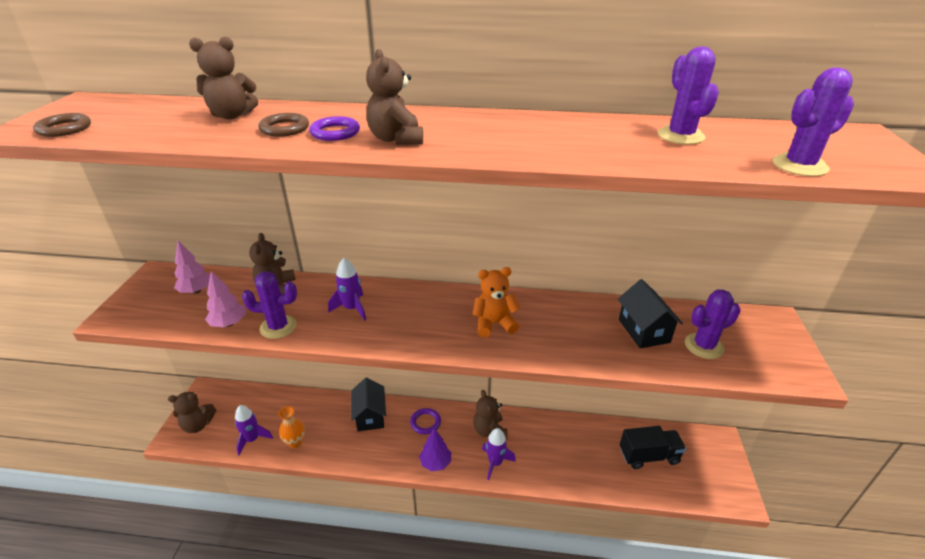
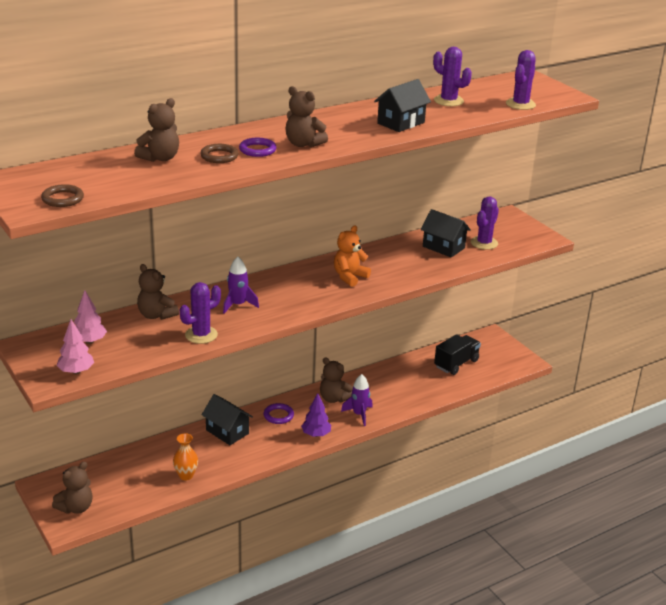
camera: 40 degrees left, 5 degrees down
(229, 323) = (158, 348): pink tree -> pink tree (76, 371)
(252, 439) = (144, 491): purple rocket -> none
(564, 146) = (401, 123): none -> black house

